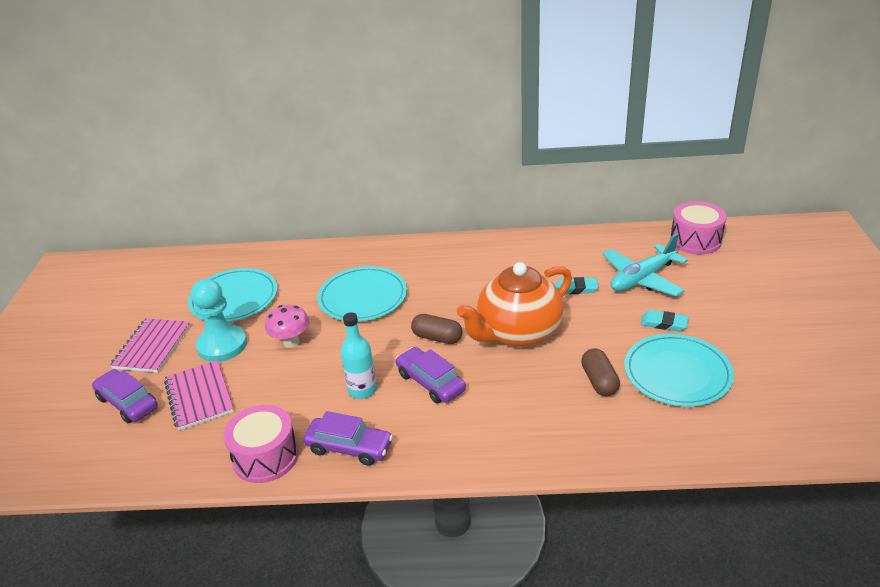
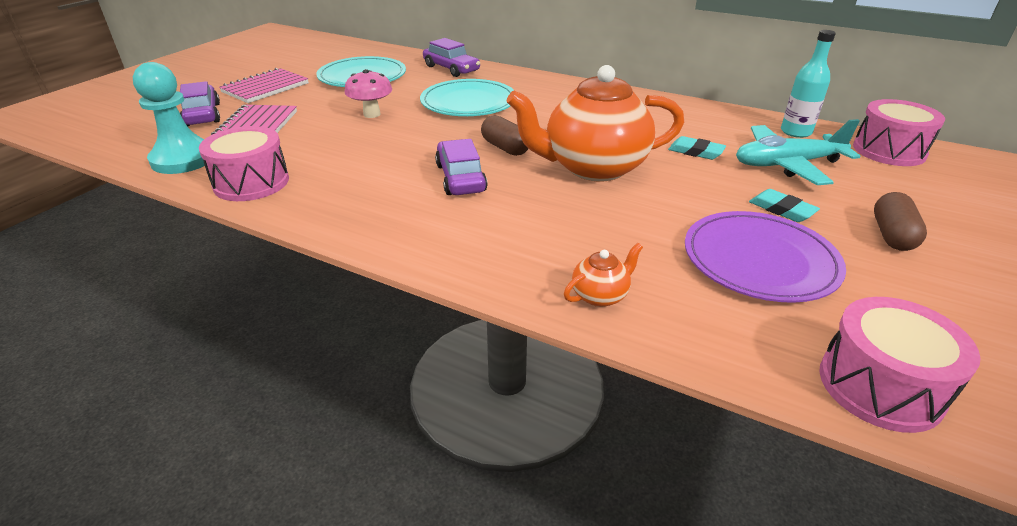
camera: 25 degrees right, 0 degrees up
(222, 345) = (316, 101): turquoise pawn -> turquoise pawn (183, 159)
(349, 447) = (327, 201): purple car -> purple car (451, 69)
(362, 390) = (391, 164): turquoise bottle -> turquoise bottle (796, 132)
(599, 381) = (648, 235): brown capsule -> brown capsule (892, 235)
(606, 443) = (600, 295): none -> orange teapot
(677, 373) = (759, 260): turquoise plate -> purple plate
(786, 436) = (880, 386): none -> pink drum

